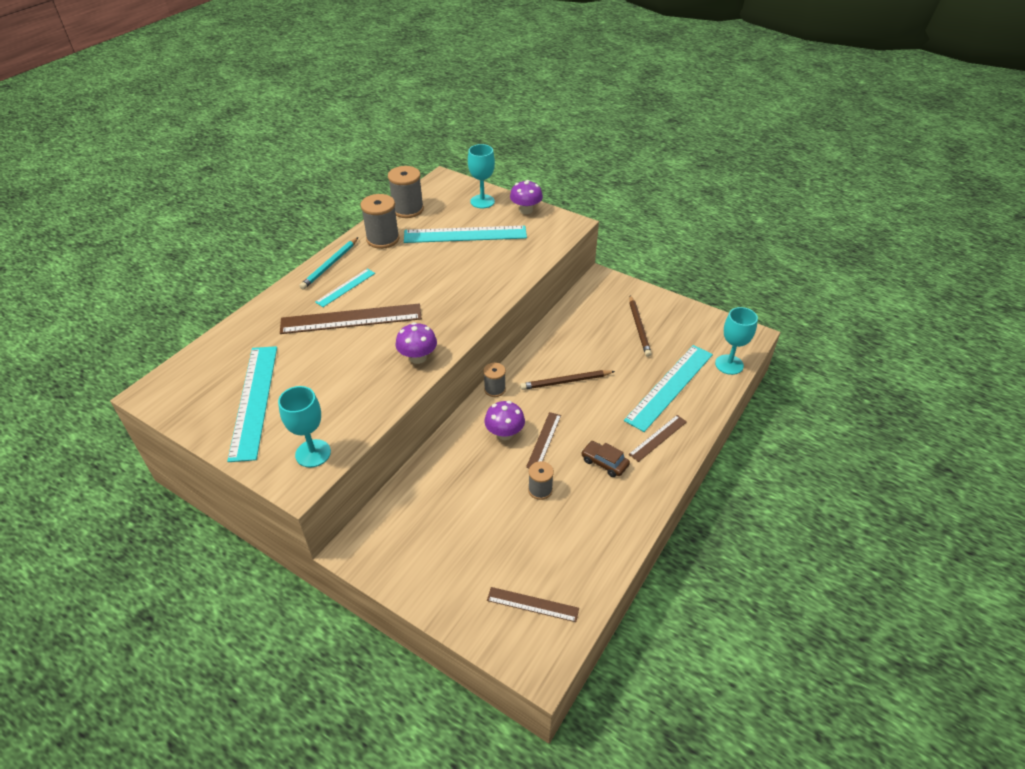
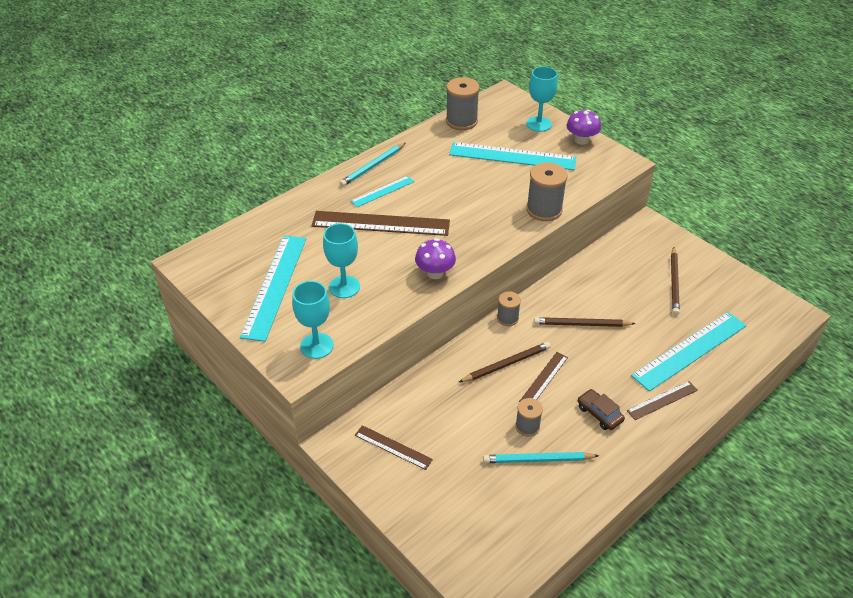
camera: 15 degrees right, 0 degrees up
(383, 239) = (429, 148): grey spool -> grey spool (544, 210)
(504, 433) = (506, 364): purple mushroom -> brown pencil
(532, 604) = (491, 533): brown ruler -> brown ruler (393, 447)
(558, 520) = (538, 460): none -> turquoise pencil
(729, 364) = (761, 340): turquoise goblet -> turquoise goblet (344, 287)

